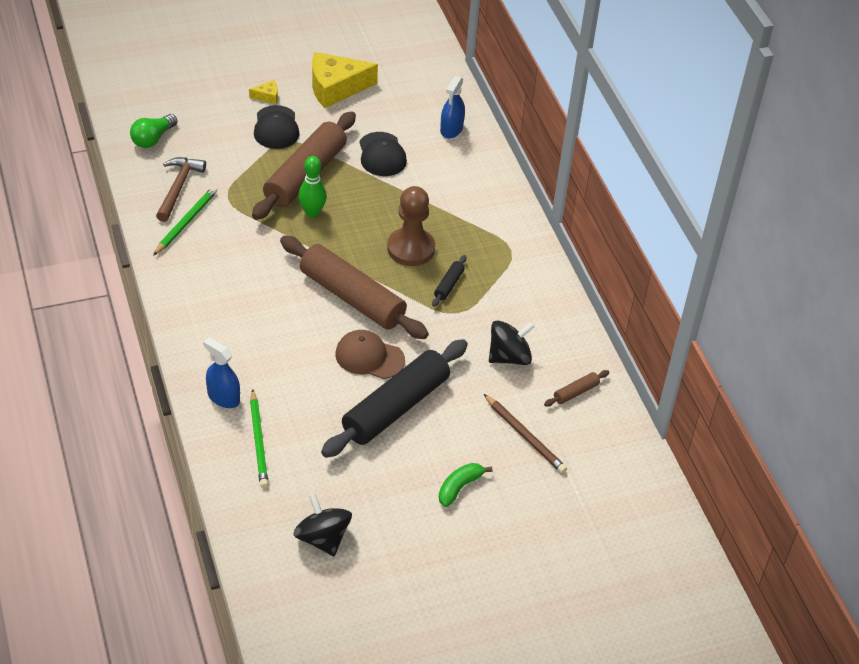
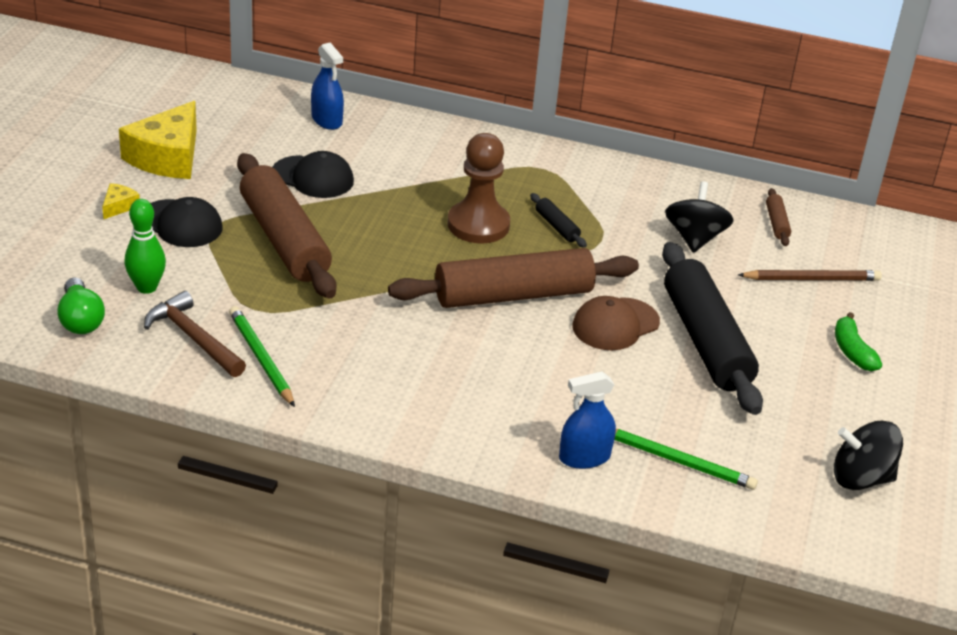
camera: 55 degrees left, 10 degrees down
(312, 212) = (350, 262): green bowling pin -> green bowling pin (147, 287)

